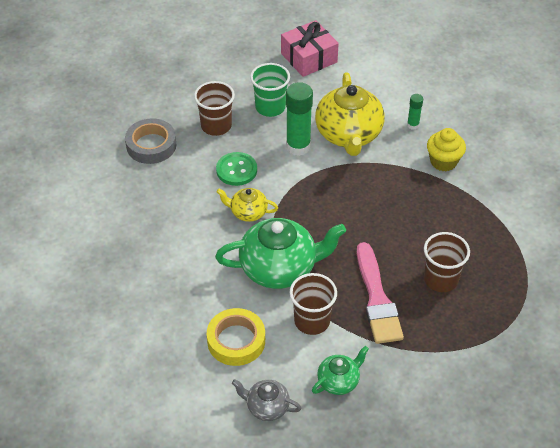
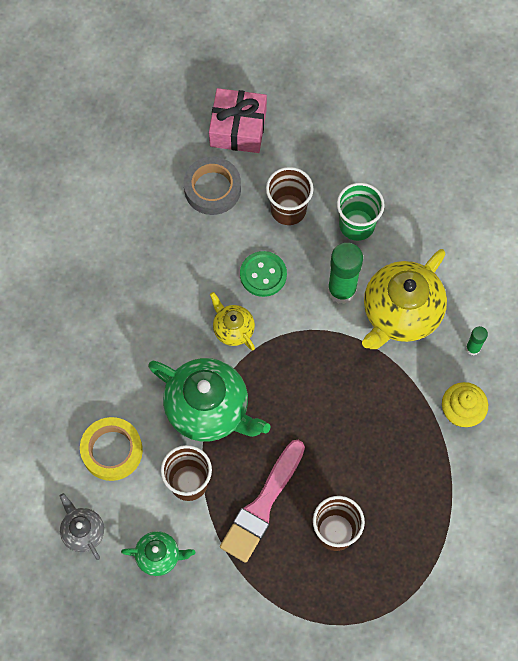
camera: 40 degrees right, 20 degrees up
(309, 58) = (448, 191): pink gift -> pink gift (238, 128)

